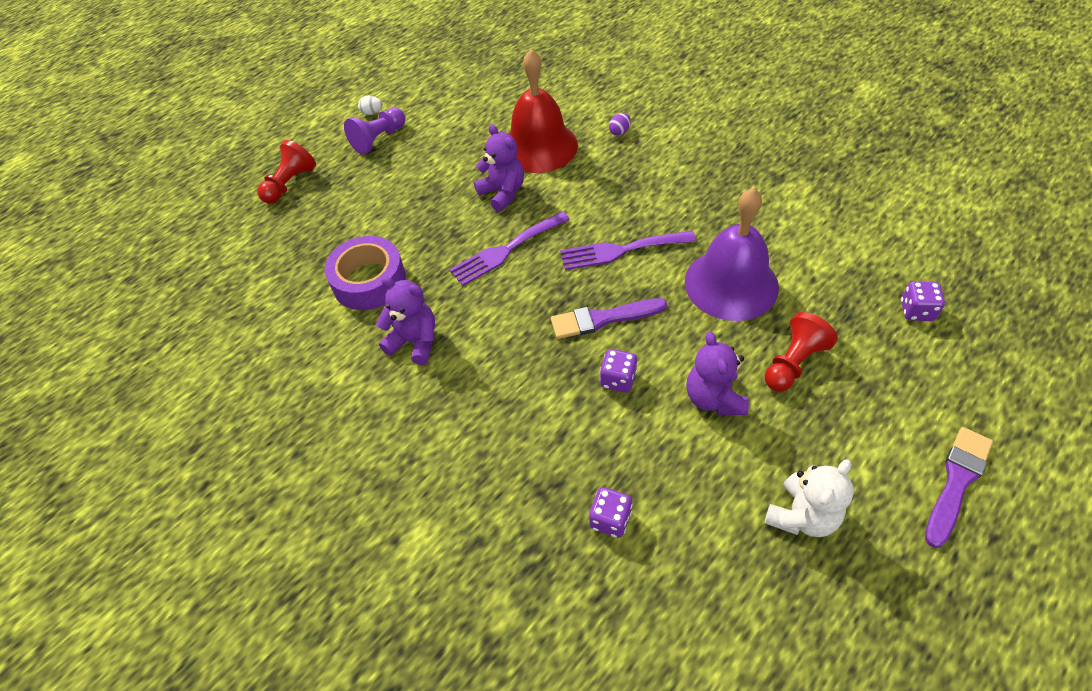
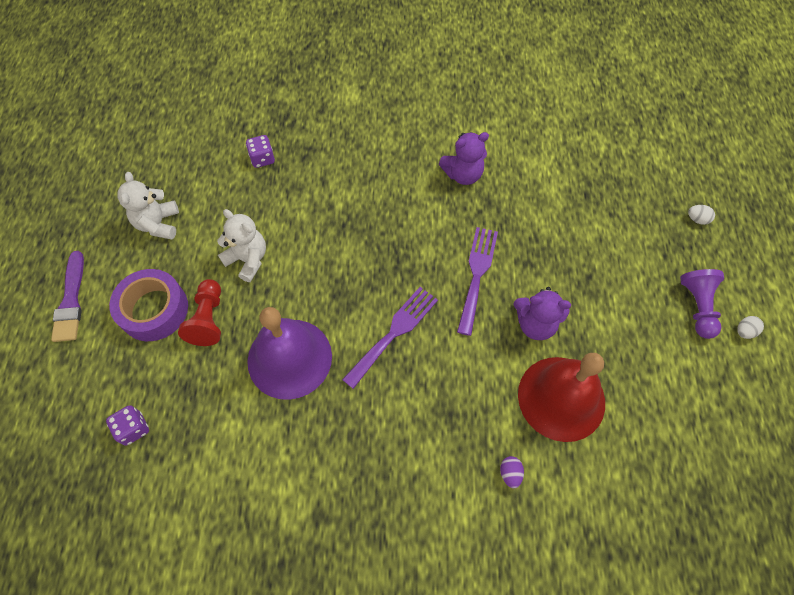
camera: 135 degrees right, 10 degrees up
(290, 184) = (697, 219): red pawn -> white egg
(369, 281) = (539, 190): purple tape -> purple tape (154, 310)
(603, 319) = (360, 267): purple brush -> none
(618, 379) = (316, 233): purple dice -> none
(713, 398) = (248, 259): purple teddy bear -> white teddy bear

